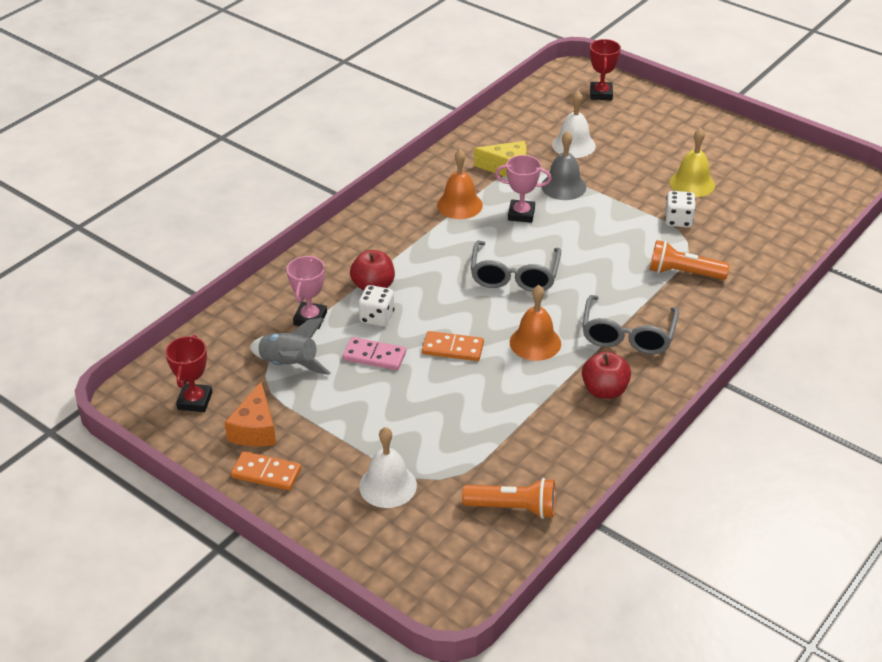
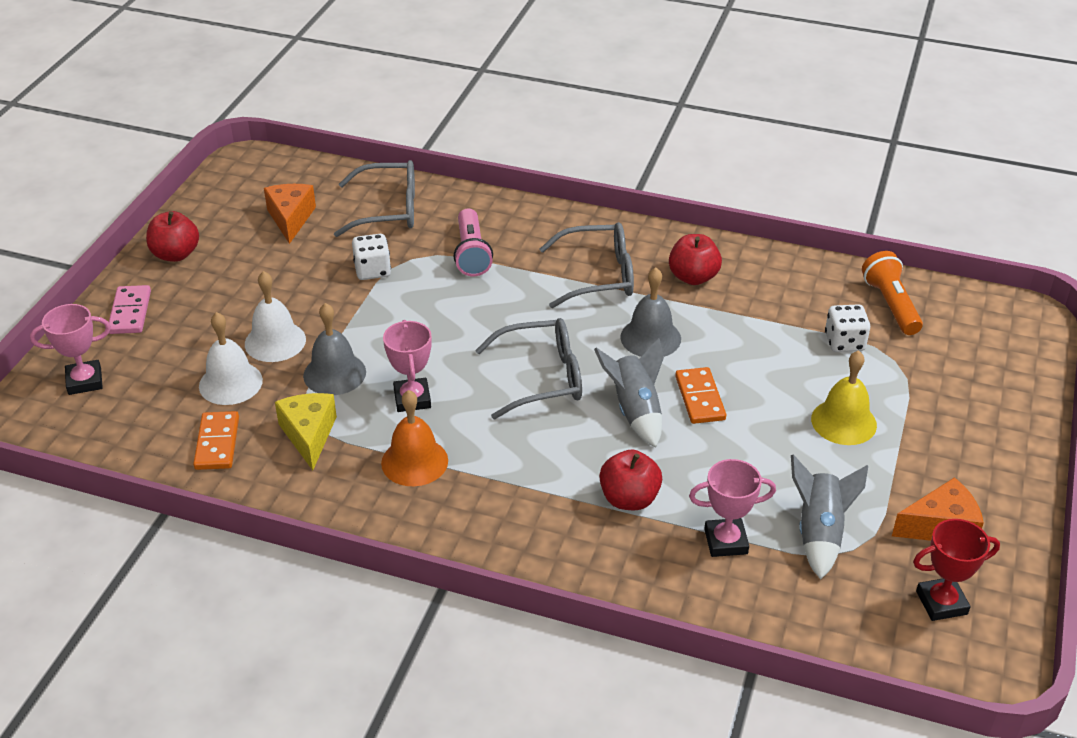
camera: 110 degrees left, 0 degrees up
(266, 473) = (993, 493): orange domino -> orange domino (217, 443)
(374, 356) = (754, 460): pink domino -> pink domino (130, 312)
(377, 317) = (685, 478): white dice -> white dice (844, 342)
(388, 485) = (932, 394): white bell -> white bell (275, 341)
(456, 312) = (635, 410): none -> grey rocket
(535, 342) = (650, 337): orange bell -> grey bell
(601, 94) = (84, 381): red trophy -> pink trophy
(683, 273) = (472, 253): orange flashlight -> pink flashlight
(692, 183) = (291, 270): yellow bell -> yellow bell (843, 422)
(730, 137) = (176, 254): none -> red apple
(761, 241) = (387, 210): none -> grey glasses
(762, 192) = (291, 218): none -> orange cheese

